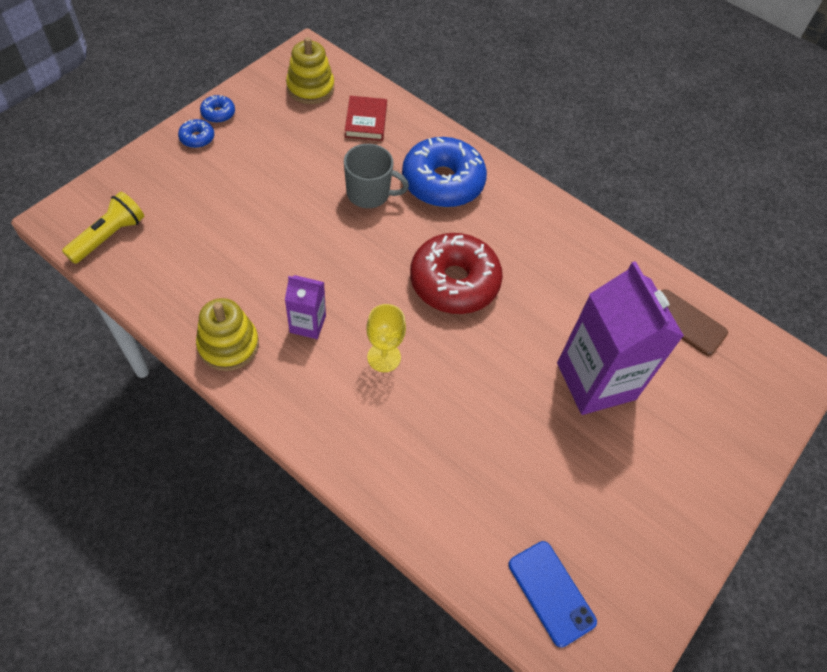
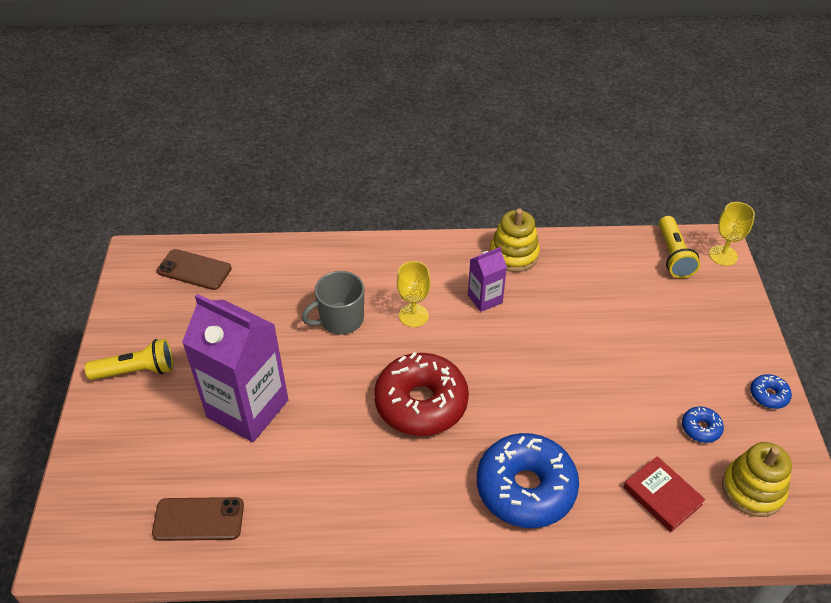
camera: 145 degrees right, 10 degrees down
(74, 206) = (723, 255): none -> yellow goblet
(197, 138) = (745, 361): blue donut -> blue donut (701, 428)
(369, 194) = (567, 424): grey mug -> grey mug (340, 320)
(551, 593) = (194, 270): blue phone -> brown phone
(677, 498) = (137, 371): none -> yellow flashlight

